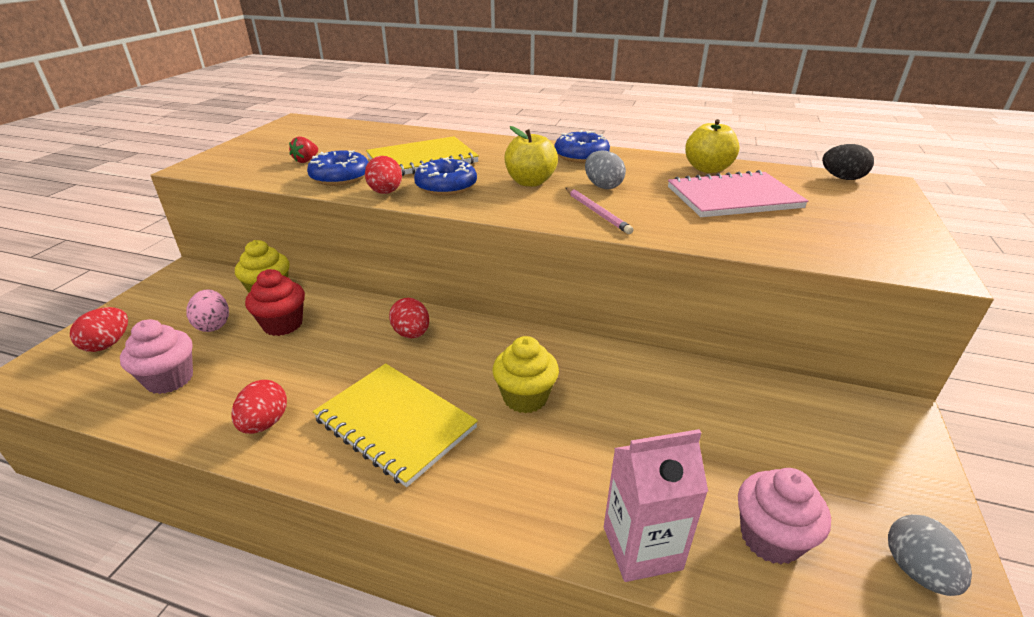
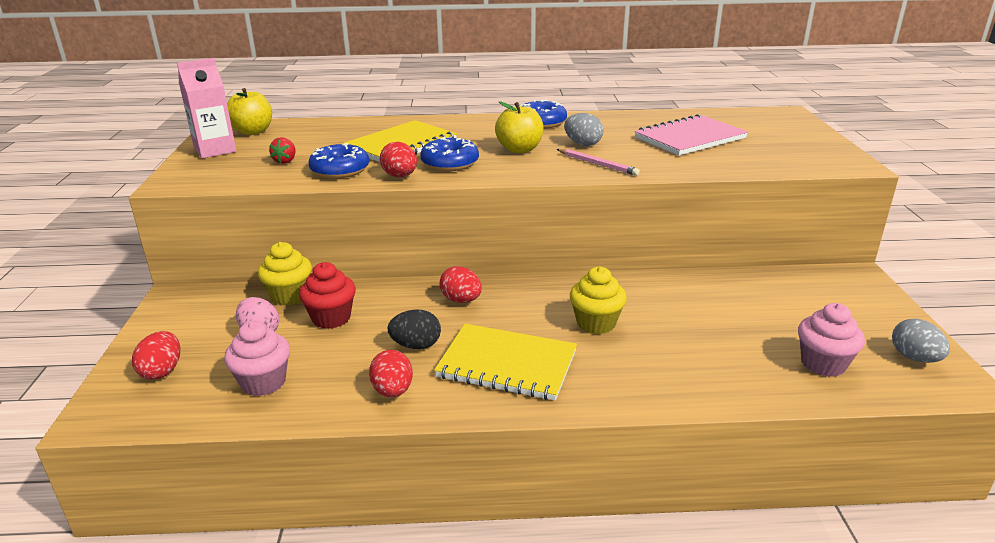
camera: 20 degrees left, 5 degrees down
(642, 548) = (748, 390): pink carton -> pink carton (215, 150)
(707, 169) = (652, 119): yellow apple -> yellow apple (253, 132)
(842, 178) = (755, 113): black egg -> black egg (416, 345)

